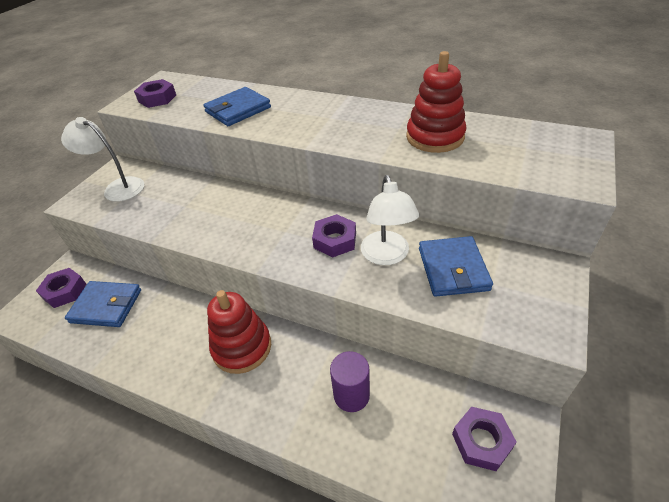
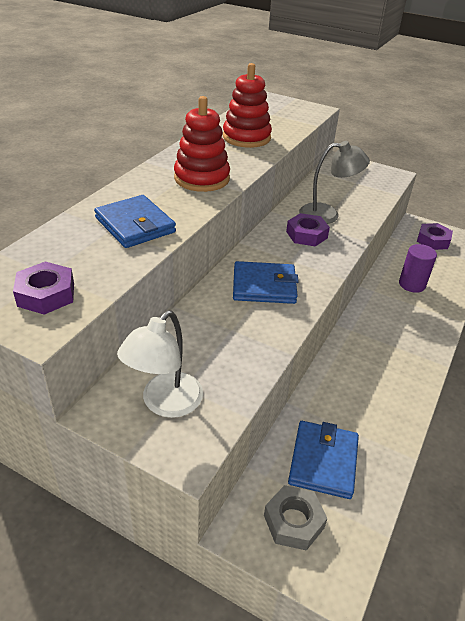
camera: 90 degrees left, 5 degrees down
(64, 291) = (293, 521): purple nut -> grey nut
(242, 347) = (375, 340): red stacking toy -> red stacking toy (202, 178)
(387, 256) = (327, 214): white lamp -> grey lamp
(453, 269) = (342, 192): blue wallet -> blue wallet (264, 286)

